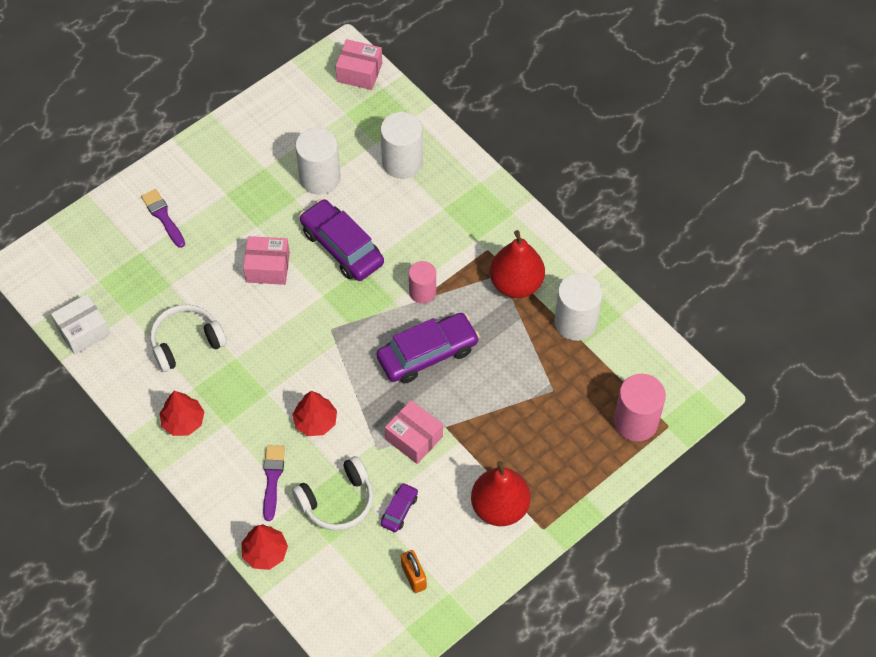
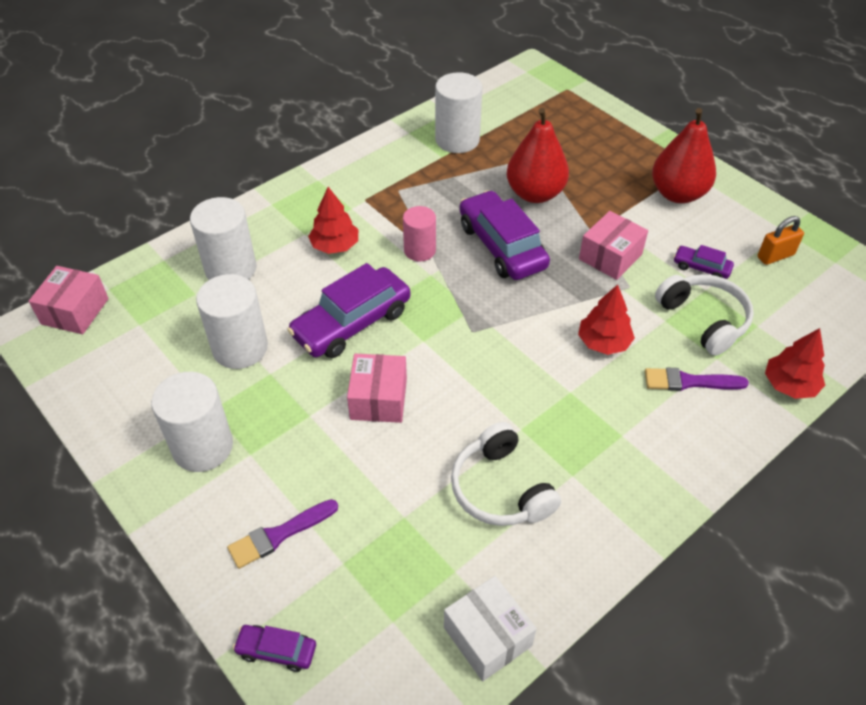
camera: 90 degrees left, 10 degrees down
(87, 222) = (276, 650): none -> purple car
(183, 421) = (626, 484): red tree -> red tree (335, 246)
(233, 167) = (202, 447): none -> white cylinder
(516, 283) = (410, 179): red pear -> red pear (535, 193)
(636, 422) = (566, 107): pink cylinder -> none

